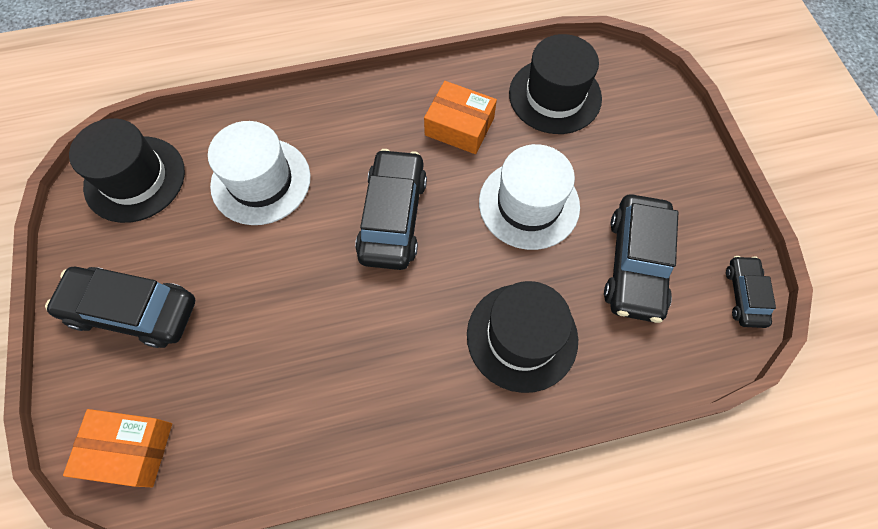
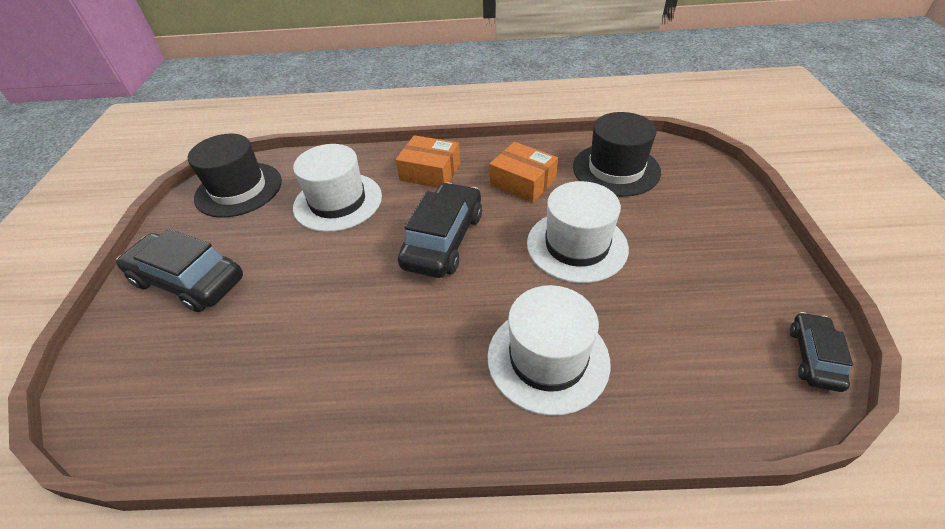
camera: 15 degrees right, 20 degrees down
(129, 449) = (125, 396): orange box -> orange box (430, 172)
(522, 337) = (548, 358): black hat -> white hat
(635, 264) = (683, 310): black car -> none

